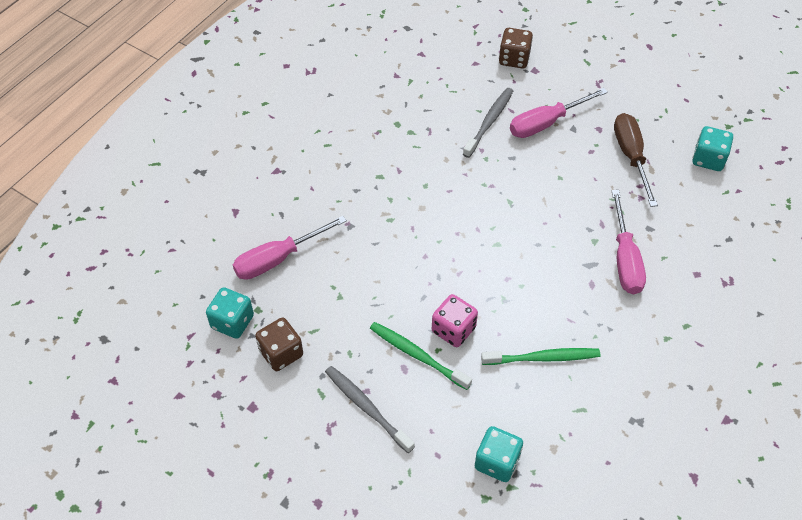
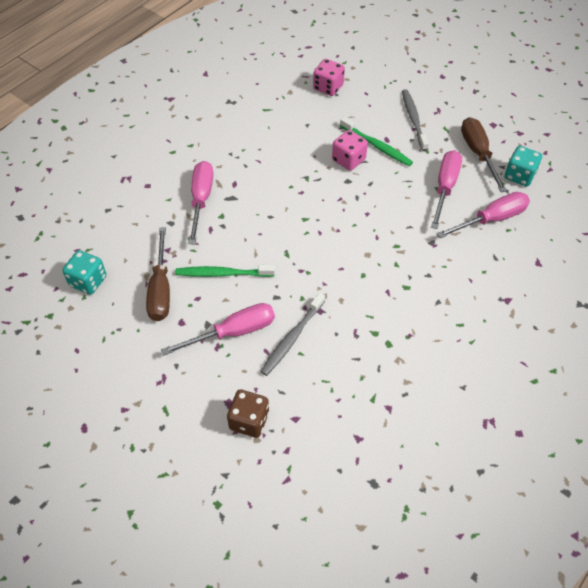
camera: 175 degrees left, 0 degrees up
(281, 353) = (478, 153): brown dice -> brown screwdriver
(330, 297) = (445, 187): none -> pink screwdriver
(366, 407) = (413, 119): grey toothbrush -> grey toothbrush turned 150 degrees counterclockwise
(497, 462) = (328, 87): turquoise dice -> pink dice
(543, 358) = (285, 139): green toothbrush -> green toothbrush (222, 273)

